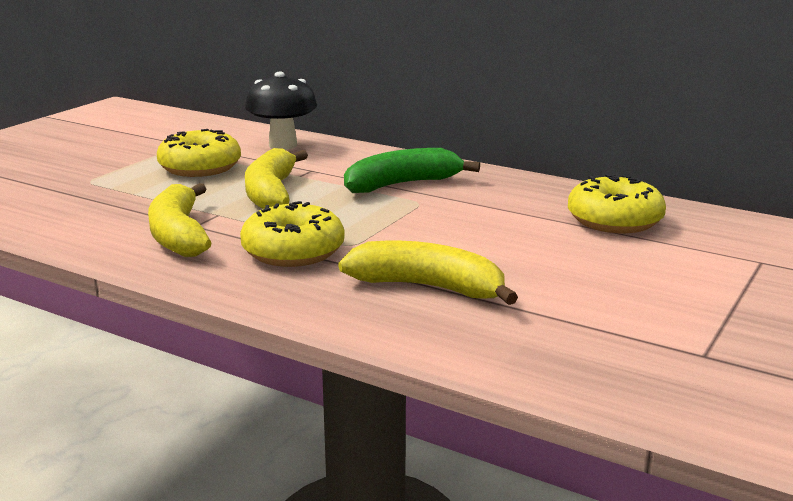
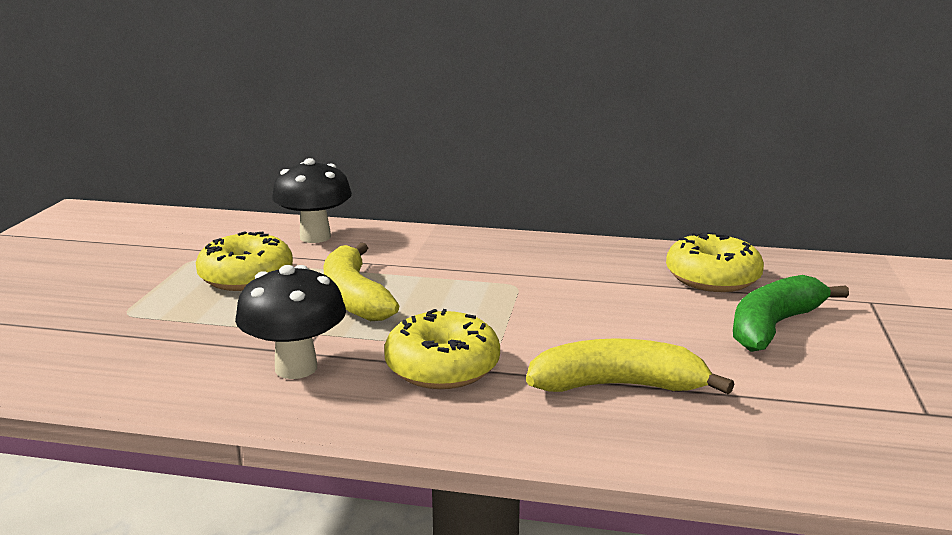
camera: 20 degrees left, 0 degrees up
(179, 235) = (296, 368): yellow banana -> black mushroom
(402, 184) = (480, 267): green banana -> green banana (774, 326)

